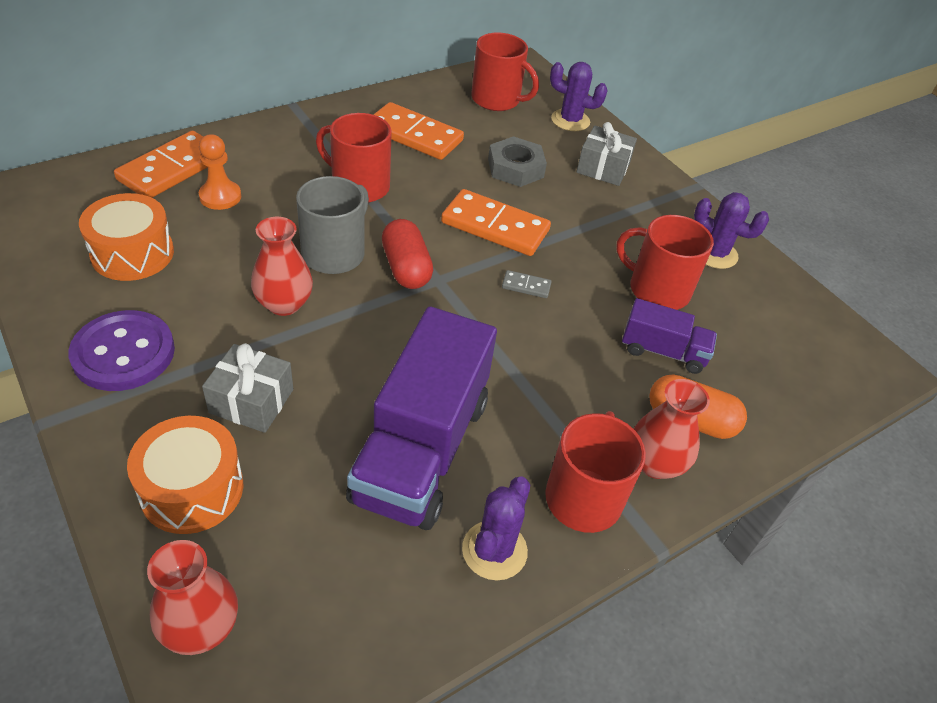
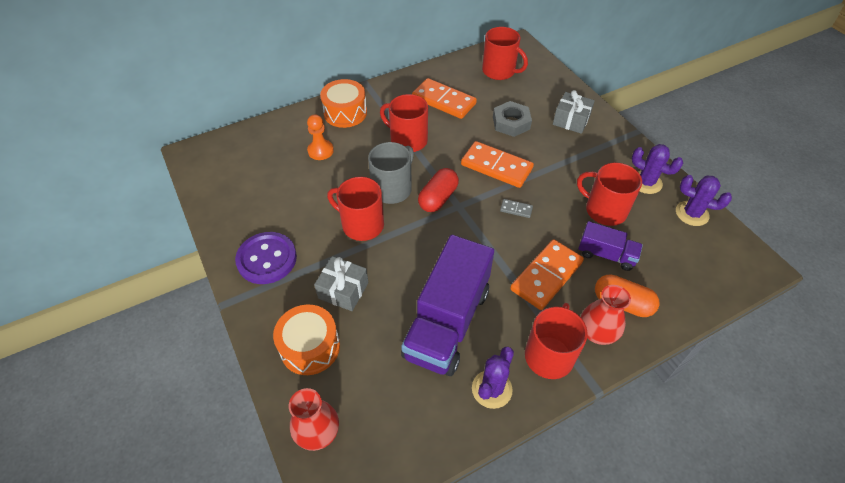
camera: 10 degrees right, 5 degrees up
(132, 253) = (269, 192): orange drum -> orange drum (345, 113)
(171, 169) = (290, 132): orange domino -> orange domino (546, 276)
(284, 304) = (361, 225): red vase -> red mug
(406, 268) = (438, 198): red capsule -> red capsule turned 45 degrees clockwise
(570, 120) = (549, 85): purple cactus -> purple cactus (692, 213)

